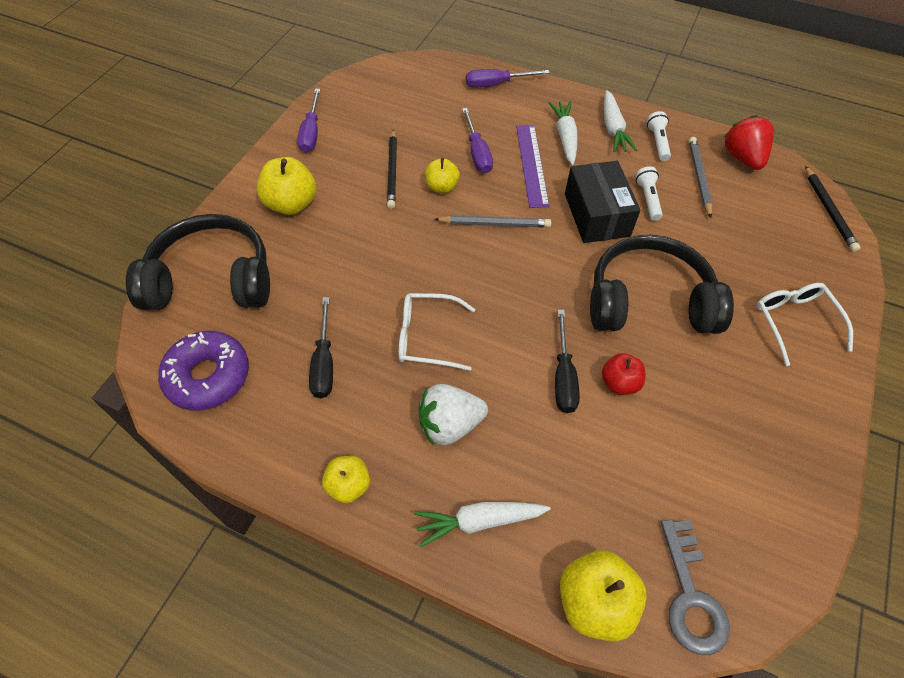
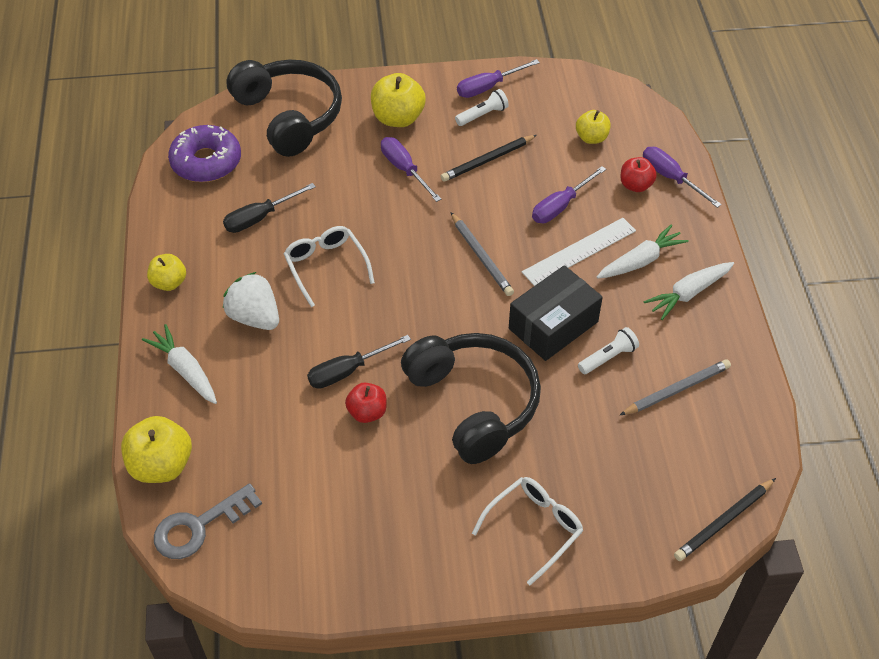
camera: 60 degrees right, 5 degrees down
(356, 227) = (404, 169): none -> purple screwdriver
(442, 187) = (496, 201): yellow apple -> yellow apple (591, 138)
(489, 104) = (635, 185): none -> red apple
(532, 165) = (579, 251): purple ruler -> white ruler
(657, 142) = (701, 337): white flashlight -> white flashlight (482, 115)
(742, 158) = (742, 419): red strawberry -> none

